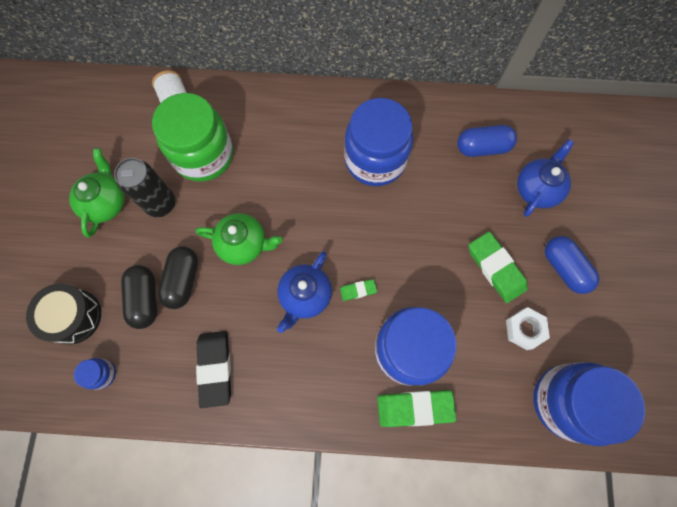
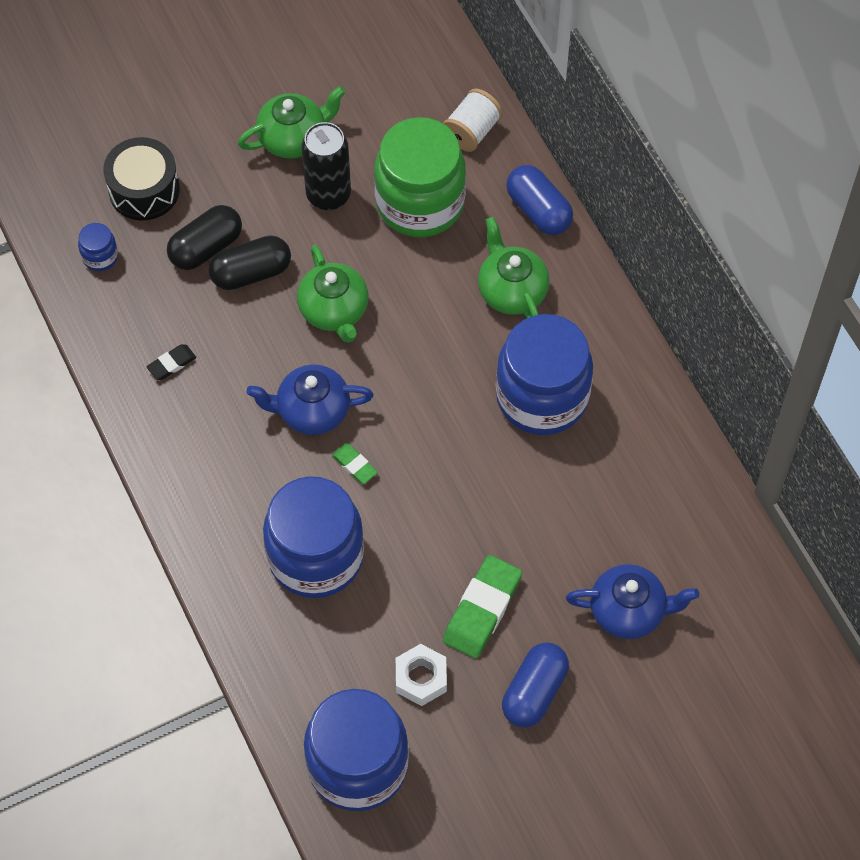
camera: 60 degrees right, 10 degrees down
(215, 368) = (171, 364): black eraser -> black eraser, size x0.51
(296, 138) = (511, 290): none -> green teapot
(415, 408) = (250, 597): green eraser -> none
(482, 147) = (646, 516): blue capsule -> blue capsule (538, 210)

